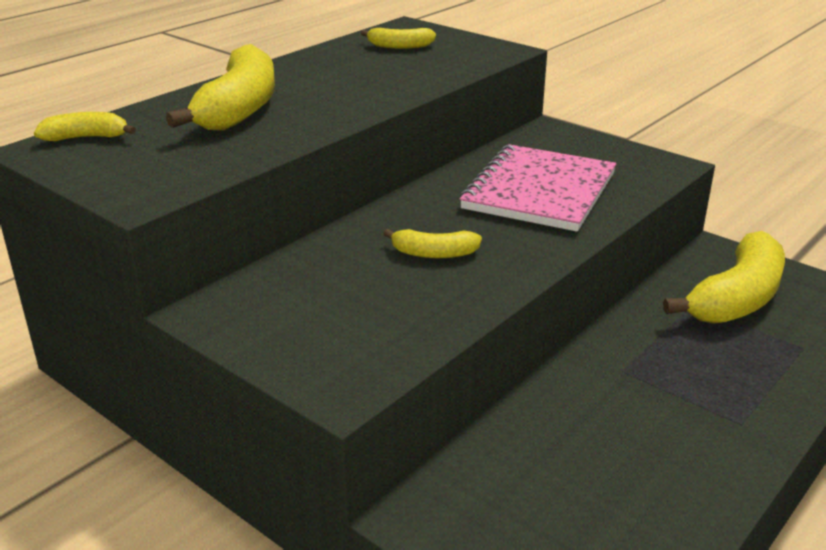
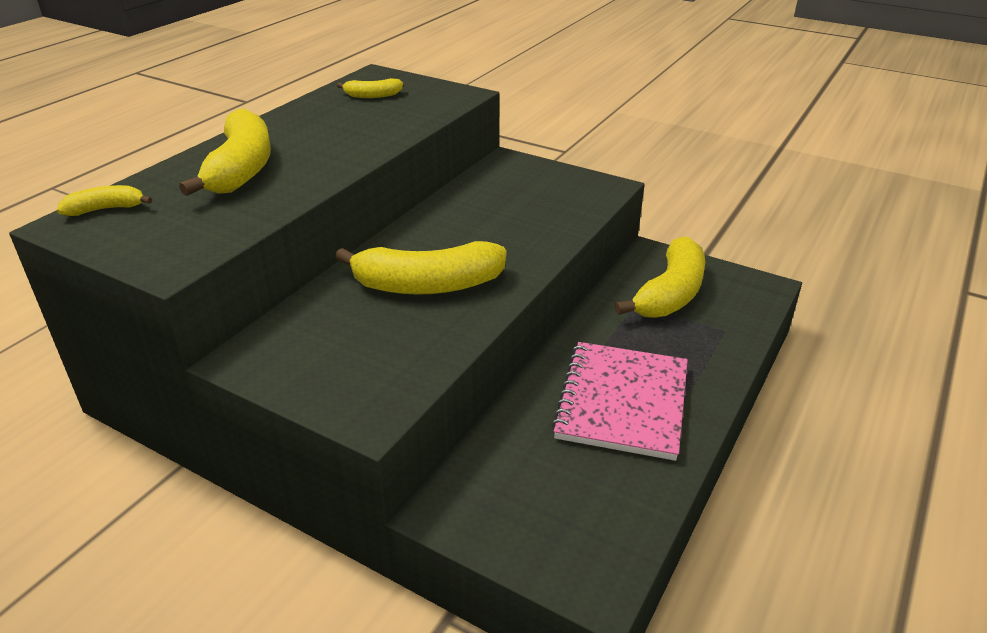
camera: 10 degrees left, 5 degrees up
(434, 253) = (427, 285): yellow banana -> yellow banana, size x2.06
(539, 191) = (506, 219): pink notebook -> pink notebook (622, 402)

